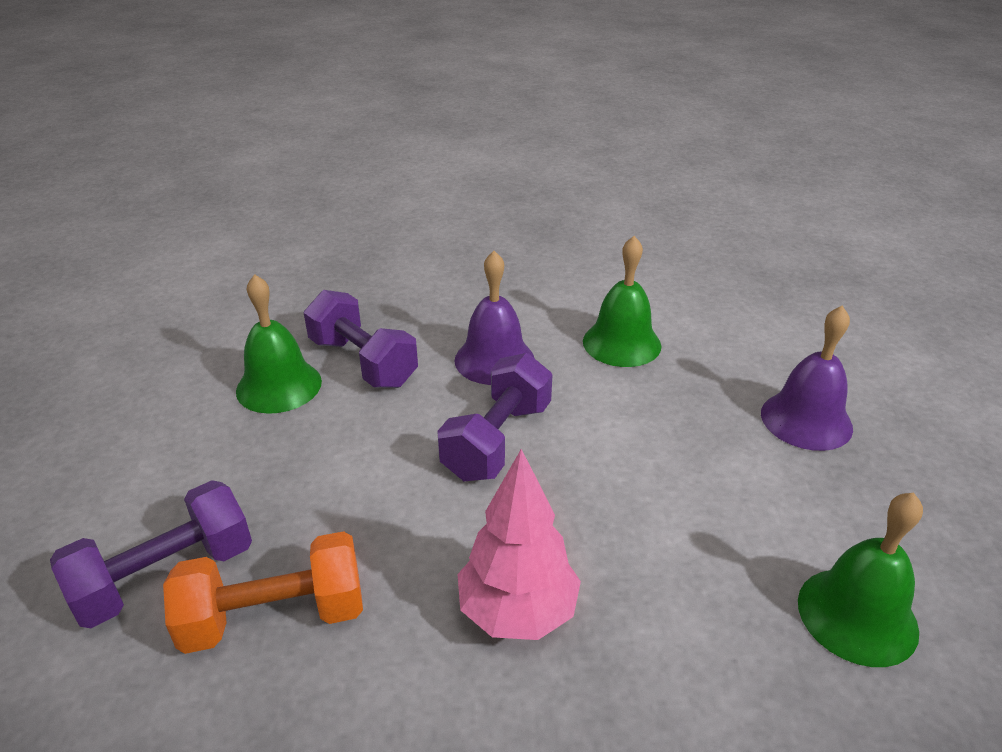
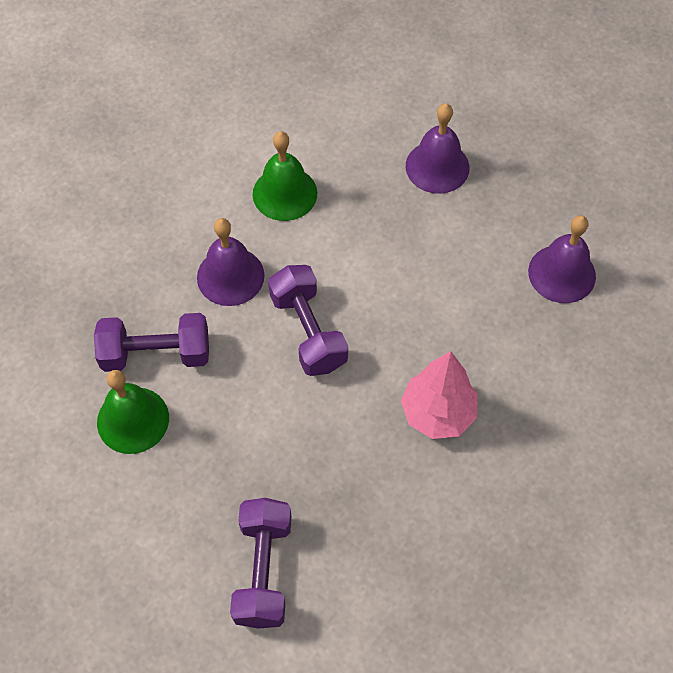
camera: 50 degrees left, 25 degrees up
(275, 617) = (343, 528): orange dumbbell -> none
(857, 615) = (562, 273): green bell -> purple bell

